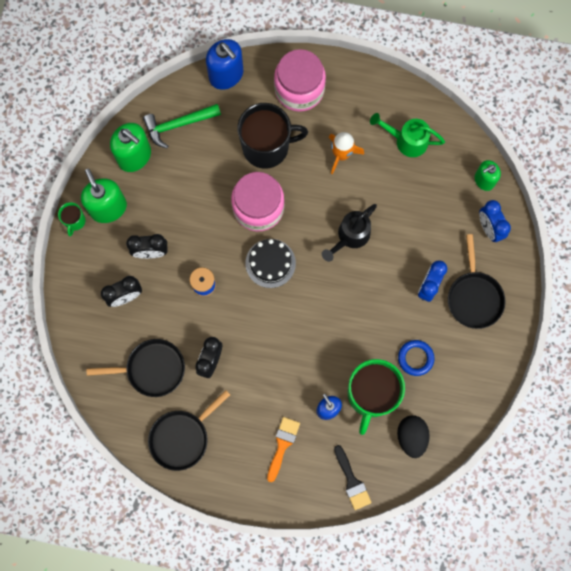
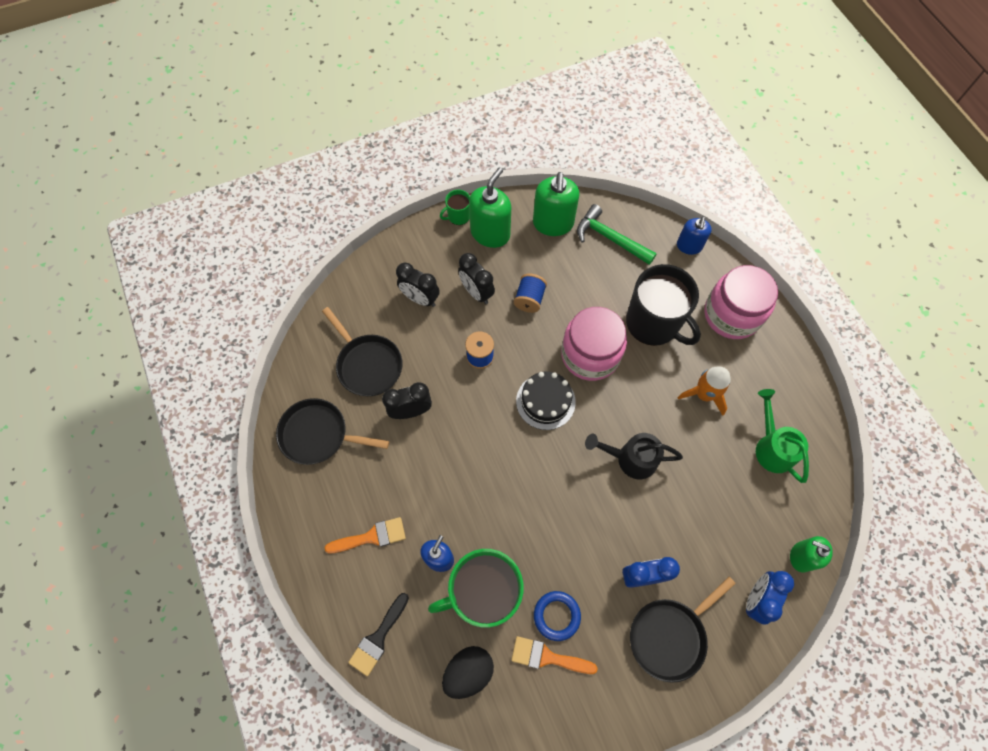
camera: 55 degrees right, 10 degrees down
(184, 218) = (529, 299): none -> blue spool
(226, 75) = (689, 246): blue soap dispenser -> blue soap dispenser, size x0.62
(435, 381) = (547, 657): none -> orange brush

